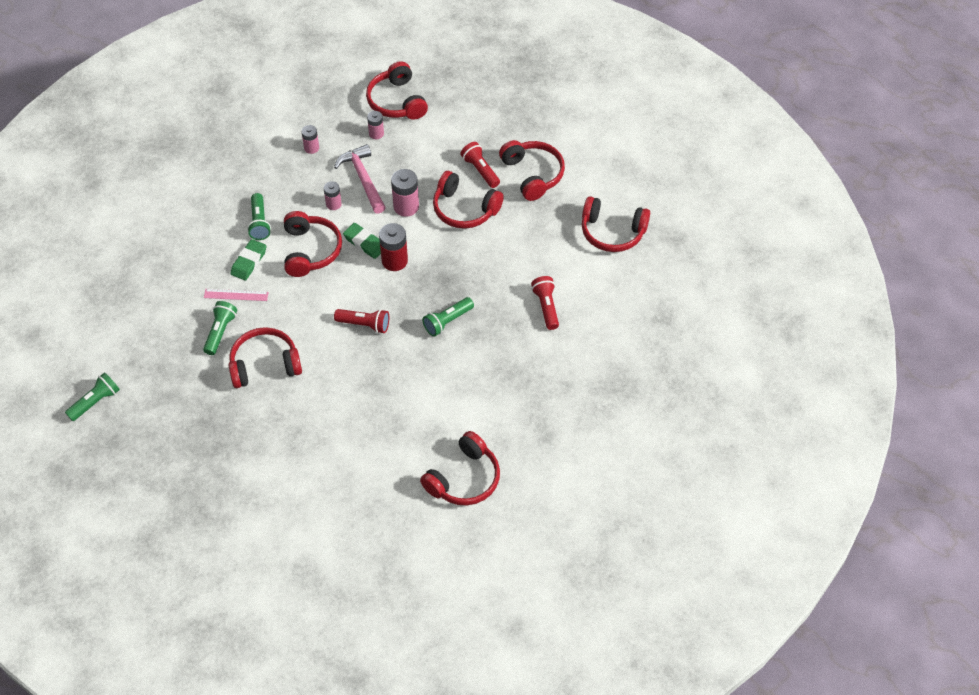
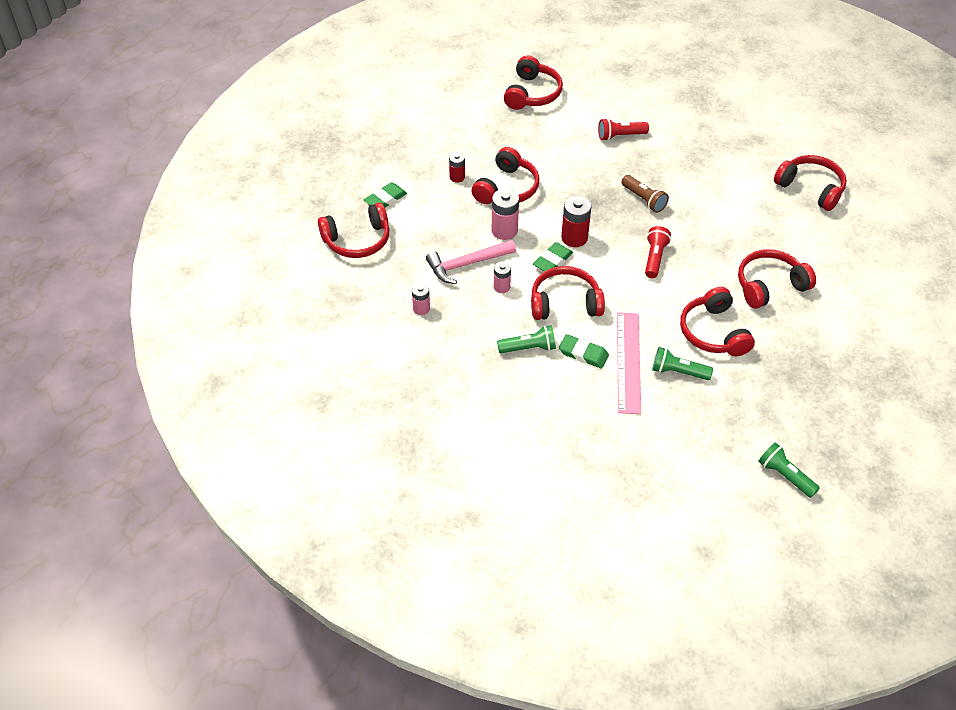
camera: 90 degrees left, 5 degrees down
(236, 295) = (628, 362): pink ruler -> pink ruler, size x1.83
(376, 133) = (403, 255): pink battery -> none
(447, 321) = (644, 199): green flashlight -> brown flashlight
(450, 118) = (385, 199): none -> green eraser
(480, 170) = (457, 177): red flashlight -> red battery
(533, 174) = (463, 141): red headphones -> red headphones (769, 285)

